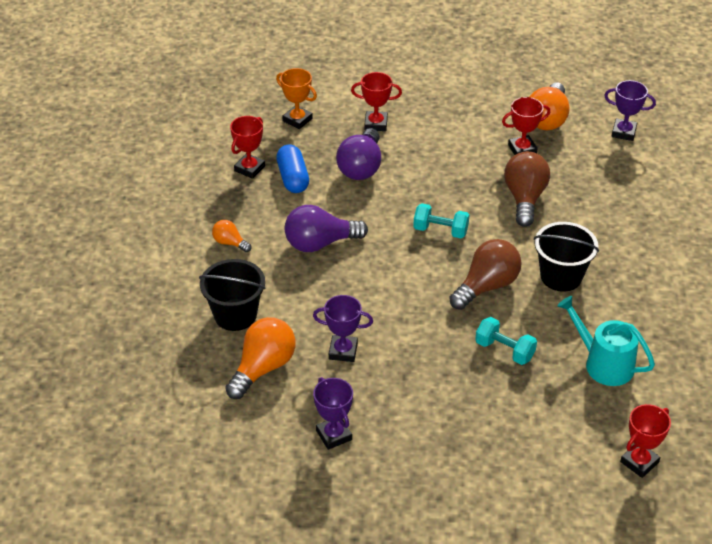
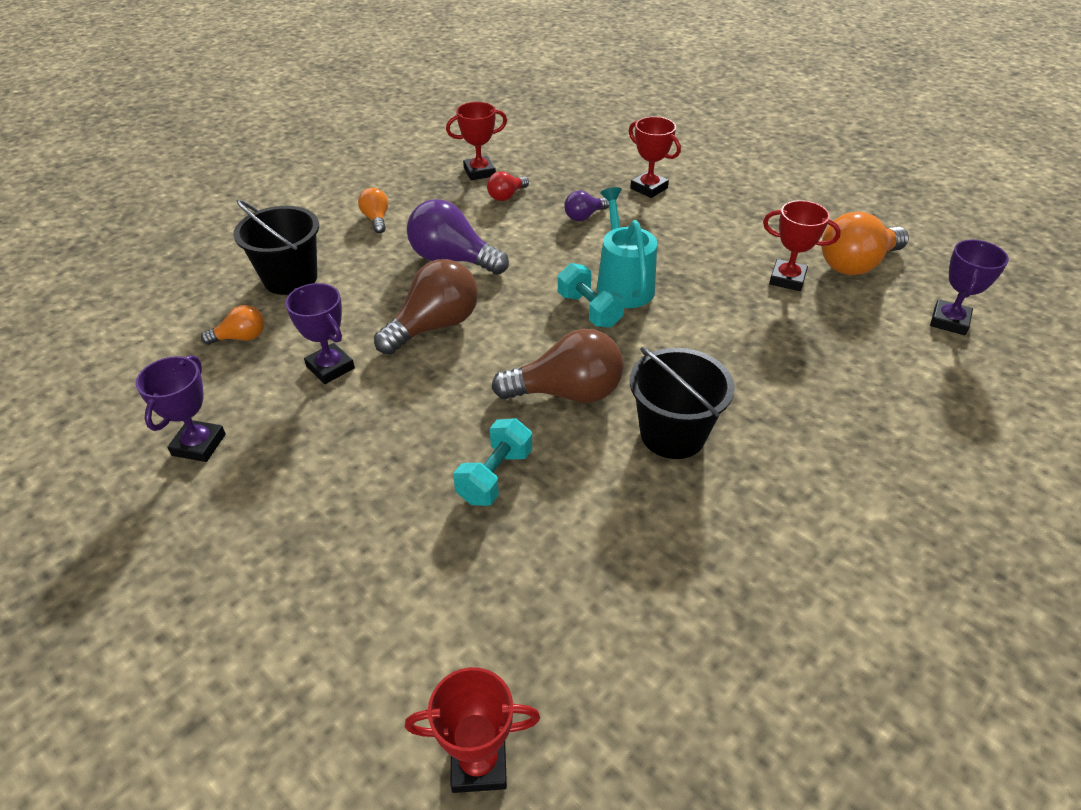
camera: 40 degrees right, 0 degrees up
(263, 368) = (241, 337): orange light bulb -> orange light bulb, size x0.52
(293, 178) = (506, 196): blue capsule -> red light bulb
(297, 120) = (576, 155): orange trophy -> none
(361, 167) = (584, 216): purple light bulb -> purple light bulb, size x0.52
(504, 350) = (495, 476): turquoise dumbbell -> turquoise dumbbell turned 45 degrees clockwise
(524, 198) = (729, 328): brown light bulb -> brown light bulb (434, 326)
(604, 364) = (599, 578): turquoise watering can -> turquoise watering can (623, 284)
(623, 132) = (949, 321): purple trophy -> purple trophy turned 60 degrees clockwise

